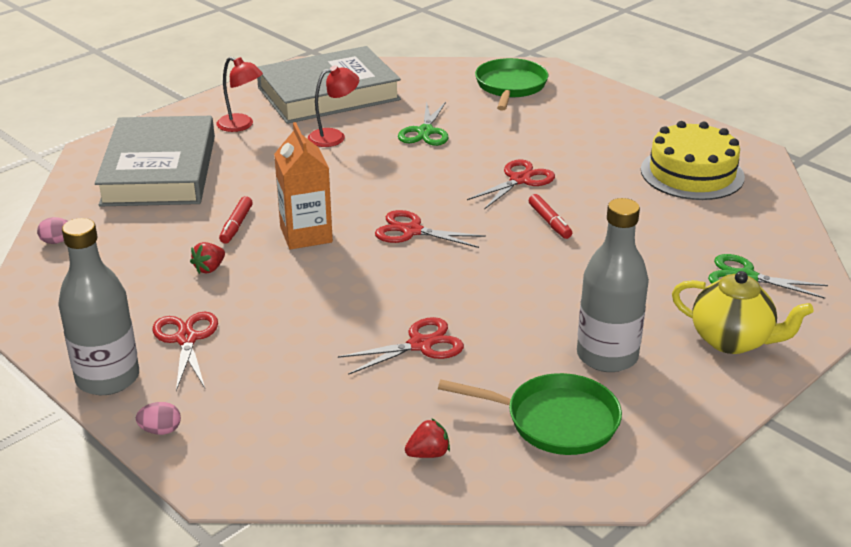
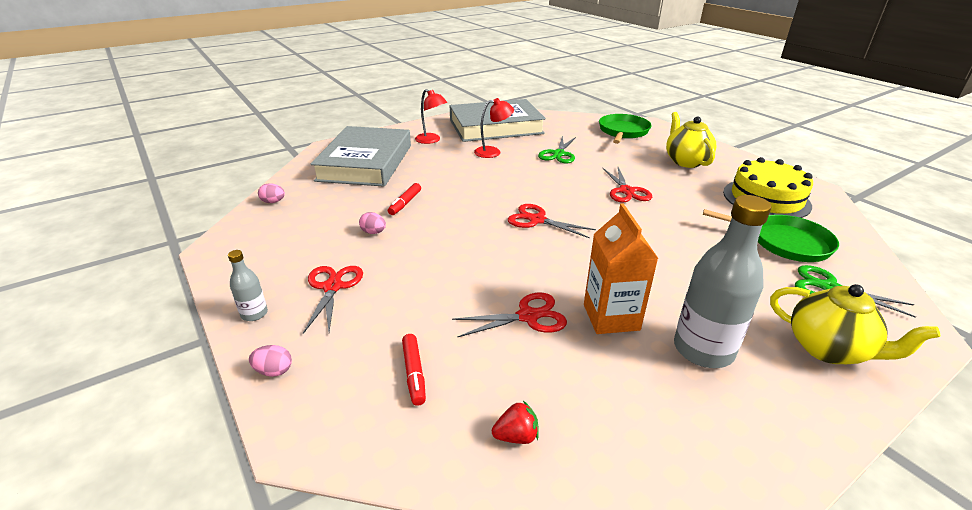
camera: 10 degrees right, 0 degrees up
(108, 378) = (254, 314): grey bottle -> grey bottle, size x0.47
(209, 268) = (373, 232): red strawberry -> pink egg
(306, 235) = (454, 215): orange carton -> orange carton (611, 317)
(520, 180) = (626, 191): red scissors -> red scissors turned 120 degrees clockwise
(549, 222) = (649, 224): red marker -> red marker (414, 373)
(555, 421) = (651, 415): green pan -> green pan (784, 242)
(595, 127) = (686, 161): none -> yellow teapot

